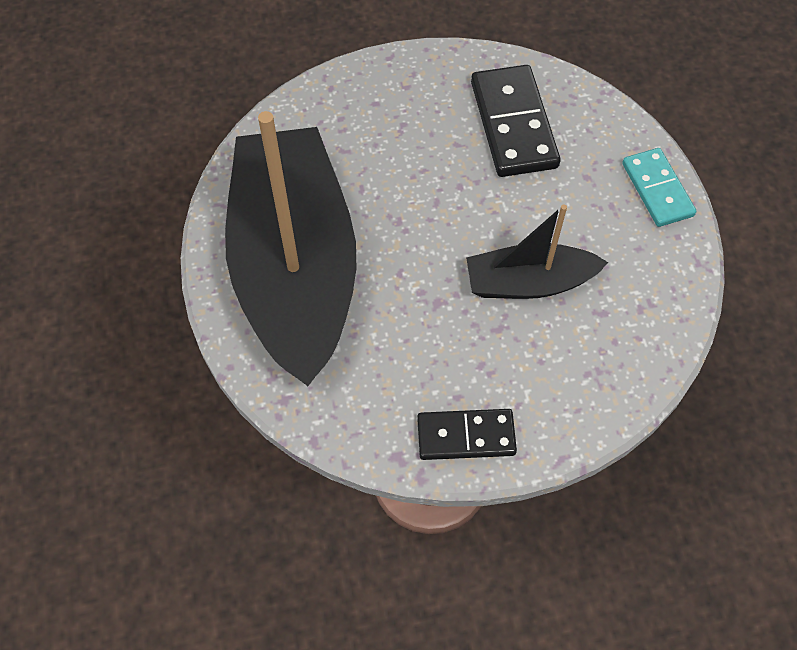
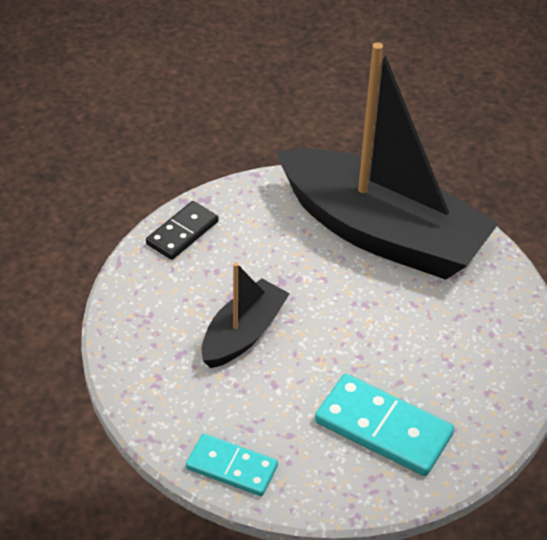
camera: 130 degrees right, 15 degrees down
(513, 124) = (383, 428): black domino -> turquoise domino

